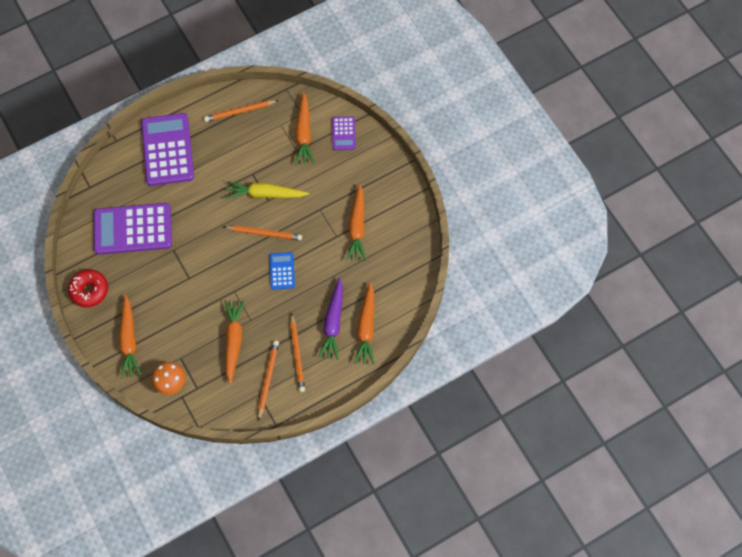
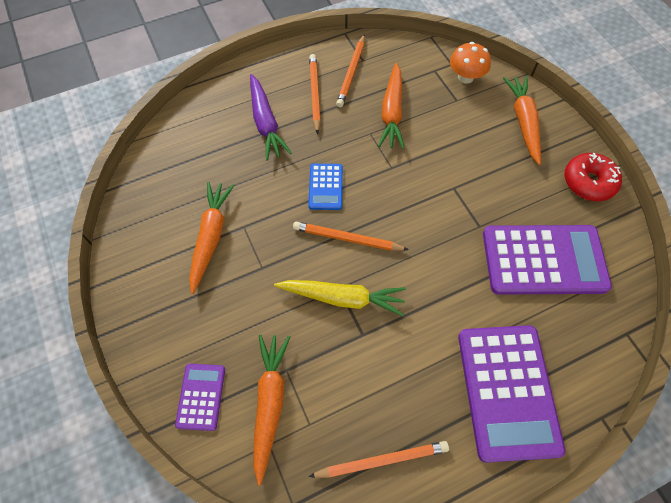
camera: 175 degrees left, 5 degrees down
(333, 322) = (265, 123): purple carrot -> purple carrot turned 150 degrees clockwise
(366, 327) = (225, 115): orange carrot -> none

